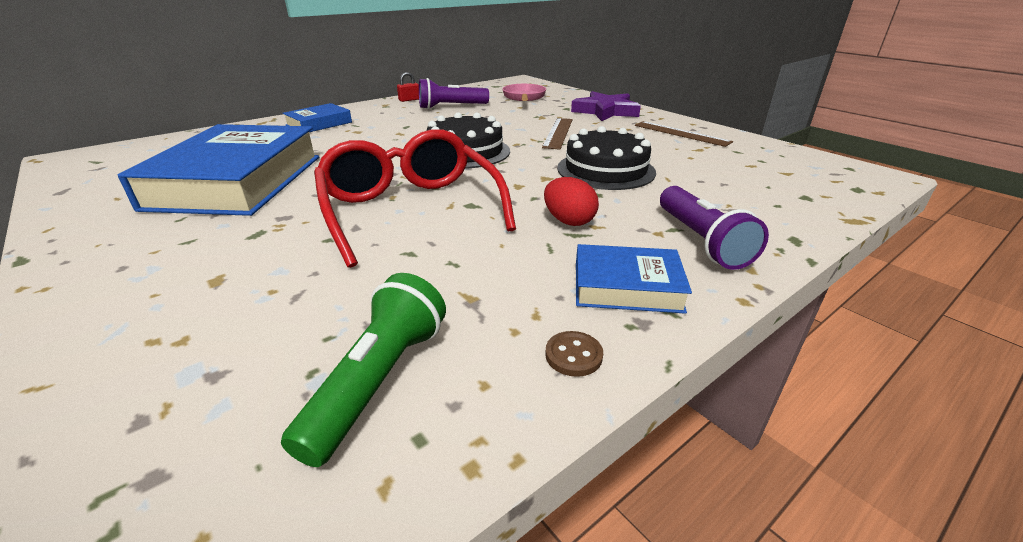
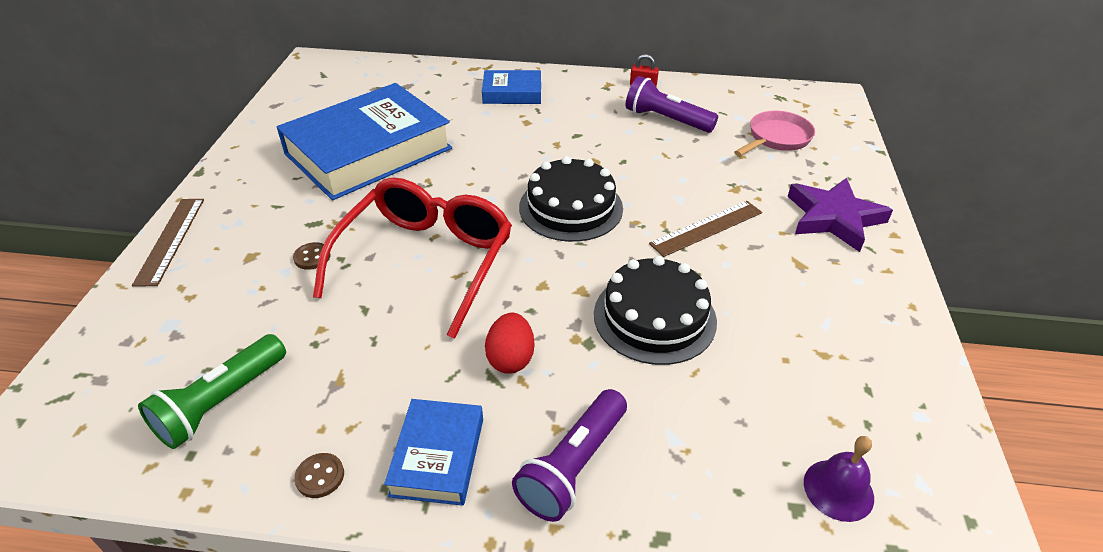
camera: 45 degrees right, 10 degrees up
(295, 250) = (312, 257): none -> brown button
(379, 381) = (221, 402): green flashlight -> green flashlight turned 150 degrees clockwise
(627, 286) = (438, 456): blue book -> blue book turned 45 degrees clockwise
(681, 133) = (855, 314): brown ruler -> brown ruler (170, 240)
(801, 183) = (838, 490): none -> purple bell

